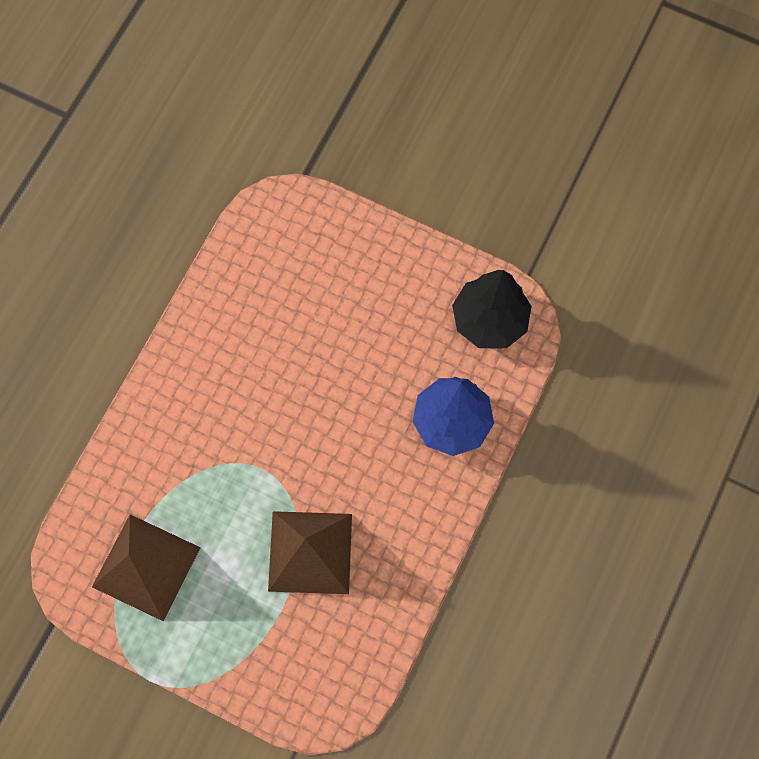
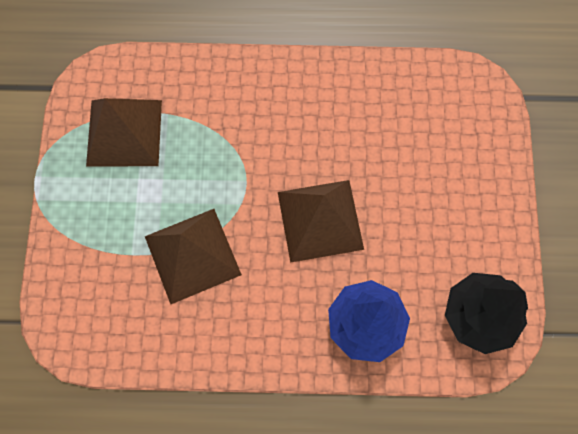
camera: 65 degrees right, 0 degrees up
(334, 416) = (320, 220): none -> brown pyramid

